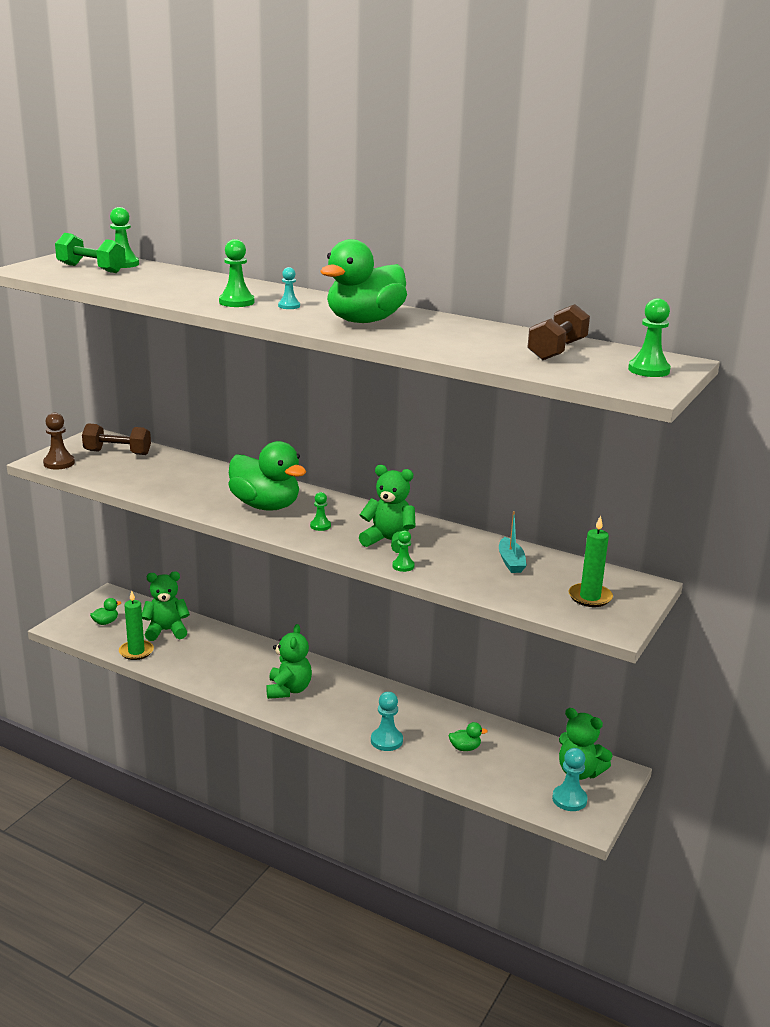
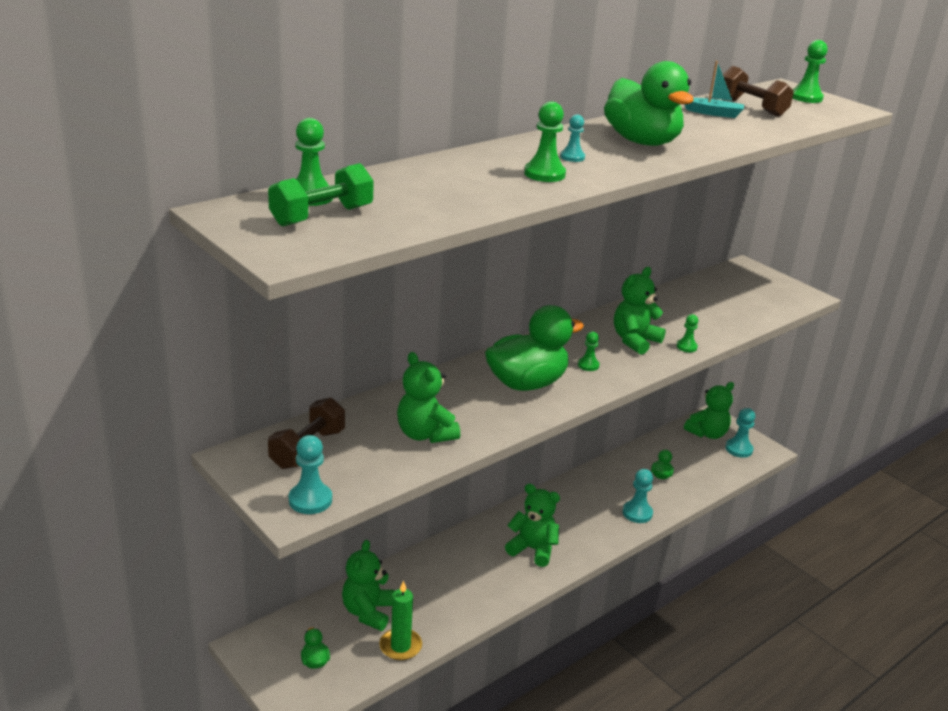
camera: 70 degrees left, 5 degrees up
(59, 463) = (310, 500): brown pawn -> turquoise pawn
(160, 482) = (425, 434): none -> green teddy bear
(511, 562) = (692, 301): turquoise boat -> turquoise boat (713, 113)
(590, 597) = (759, 290): green candle -> none

